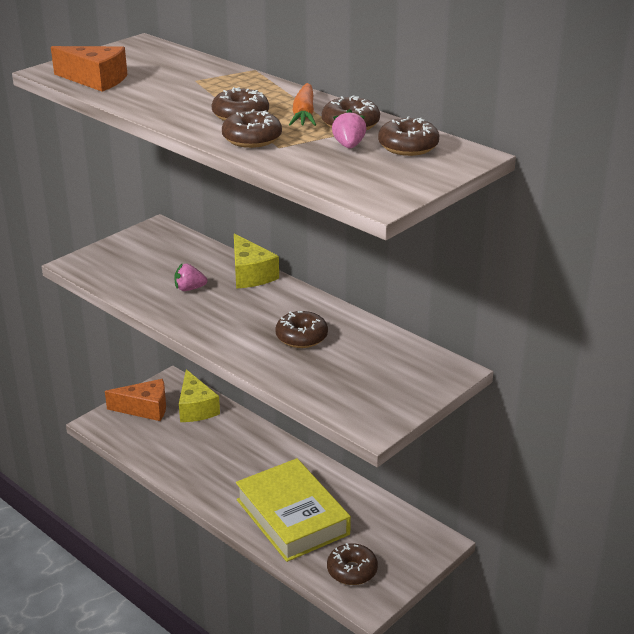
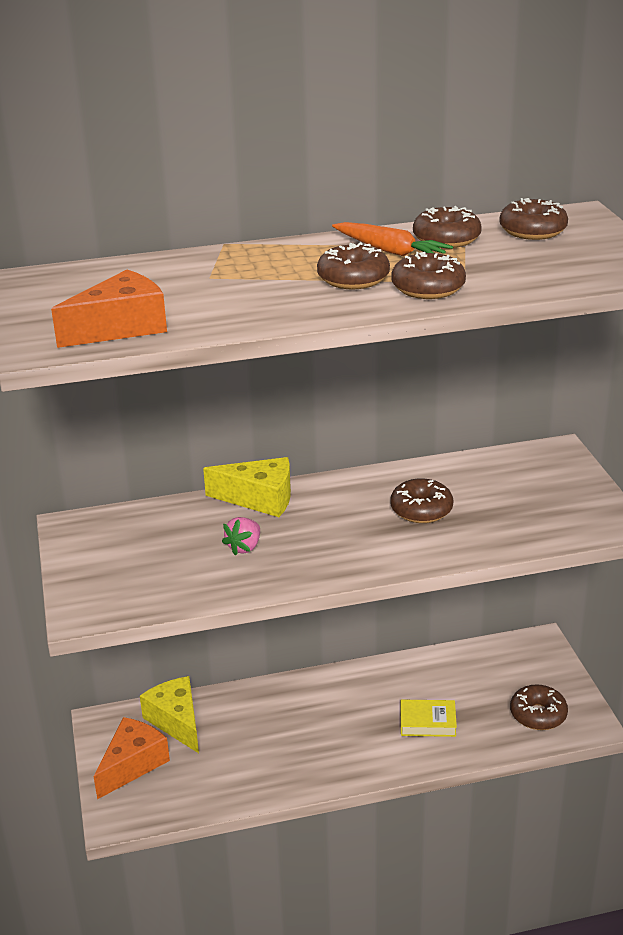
camera: 55 degrees left, 0 degrees up
(196, 408) = (176, 721): yellow cheese -> yellow cheese turned 135 degrees counterclockwise
(292, 517) = (427, 722): yellow book -> yellow book, size x0.45
(349, 146) = (500, 252): pink strawberry -> none

